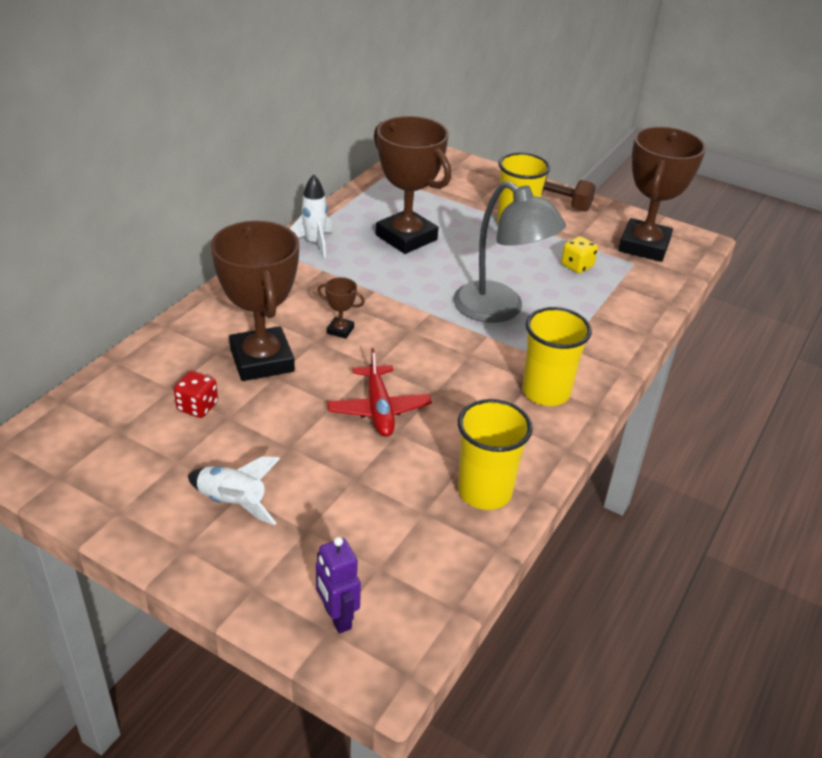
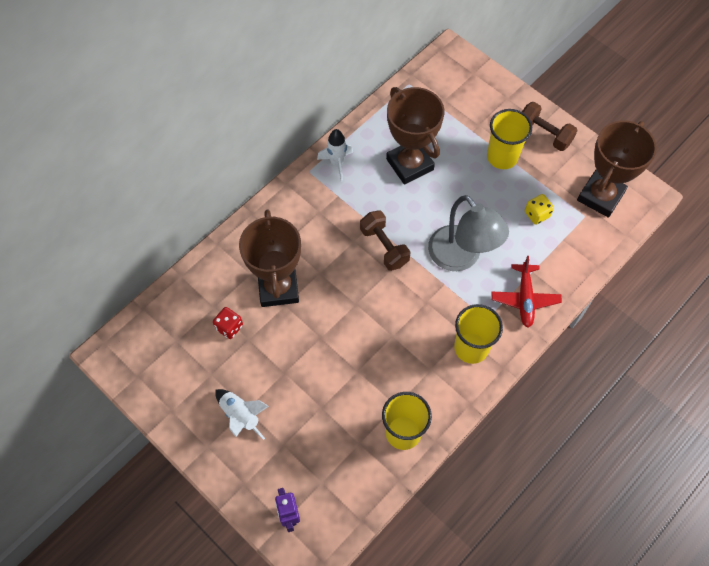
camera: 15 degrees right, 25 degrees up
(340, 330) = (338, 264): brown trophy -> none
(379, 409) = (349, 347): red plane -> red plane (525, 298)
(397, 309) = (384, 246): none -> brown dumbbell

